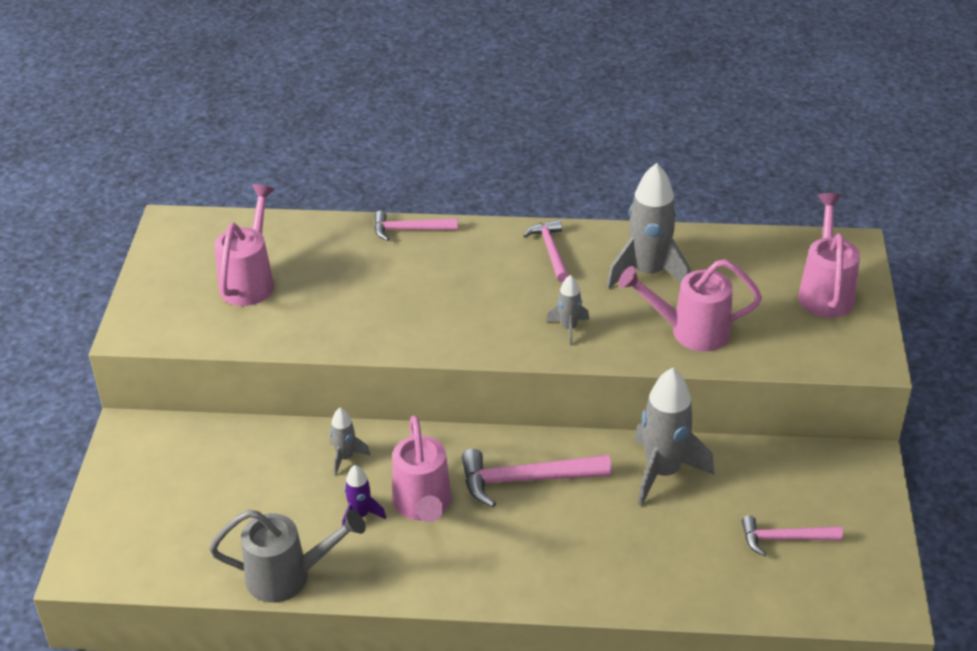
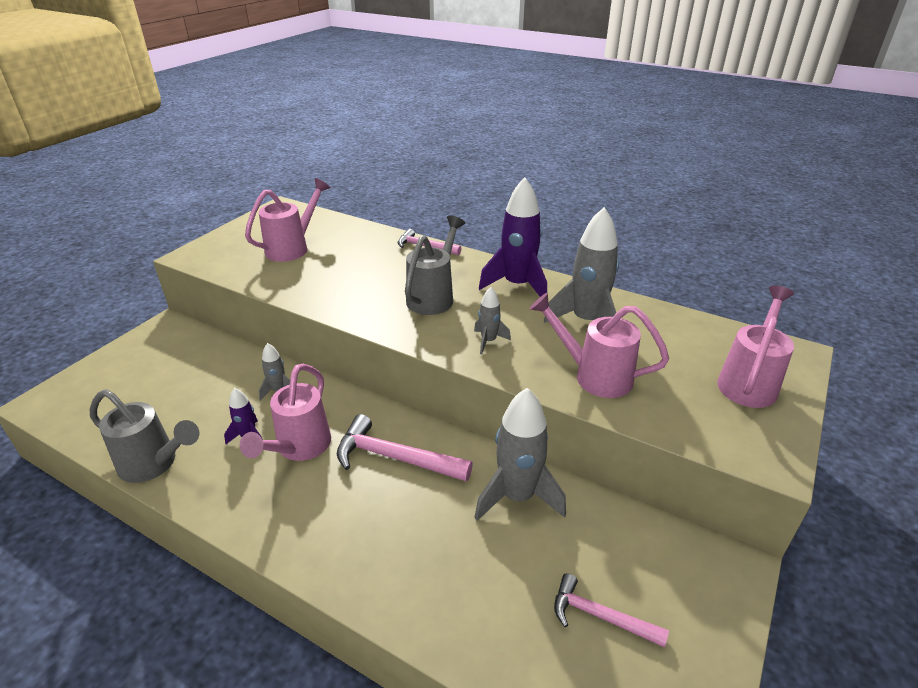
camera: 25 degrees right, 5 degrees down
(473, 294) = (433, 296): none -> grey watering can
(551, 251) = (517, 285): pink hammer -> purple rocket

